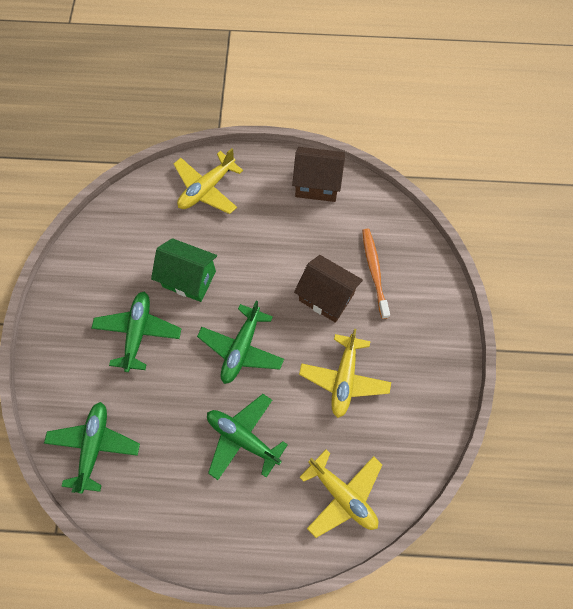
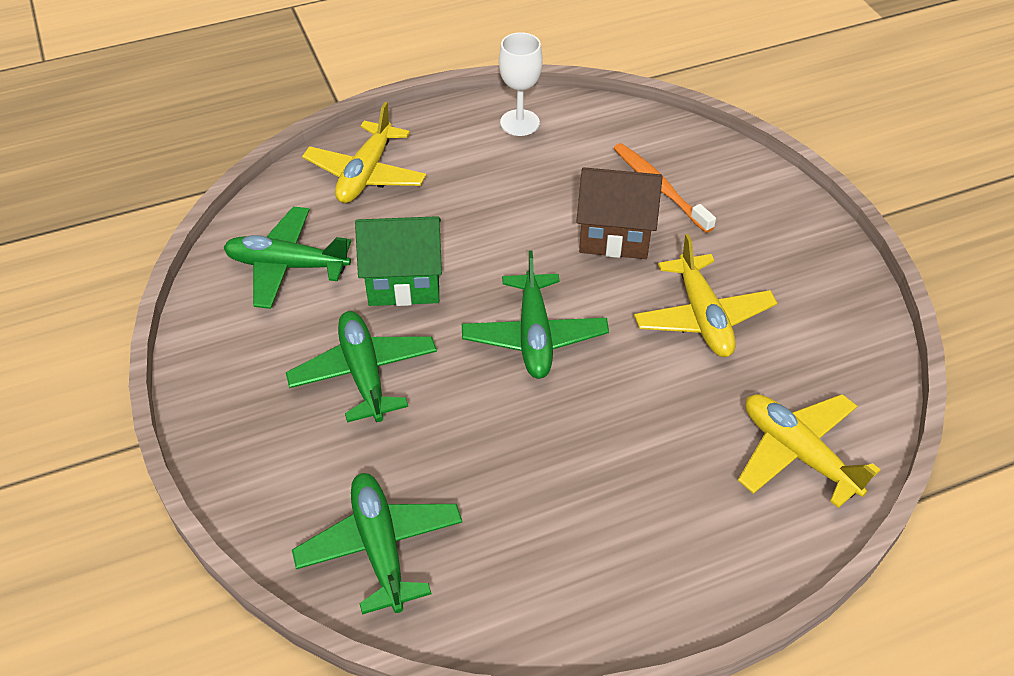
camera: 25 degrees left, 20 degrees down
(243, 438) = (607, 442): green plane -> green plane (287, 266)
(317, 185) = (519, 123): brown house -> white goblet
(343, 495) = (797, 453): yellow plane -> yellow plane turned 150 degrees counterclockwise

